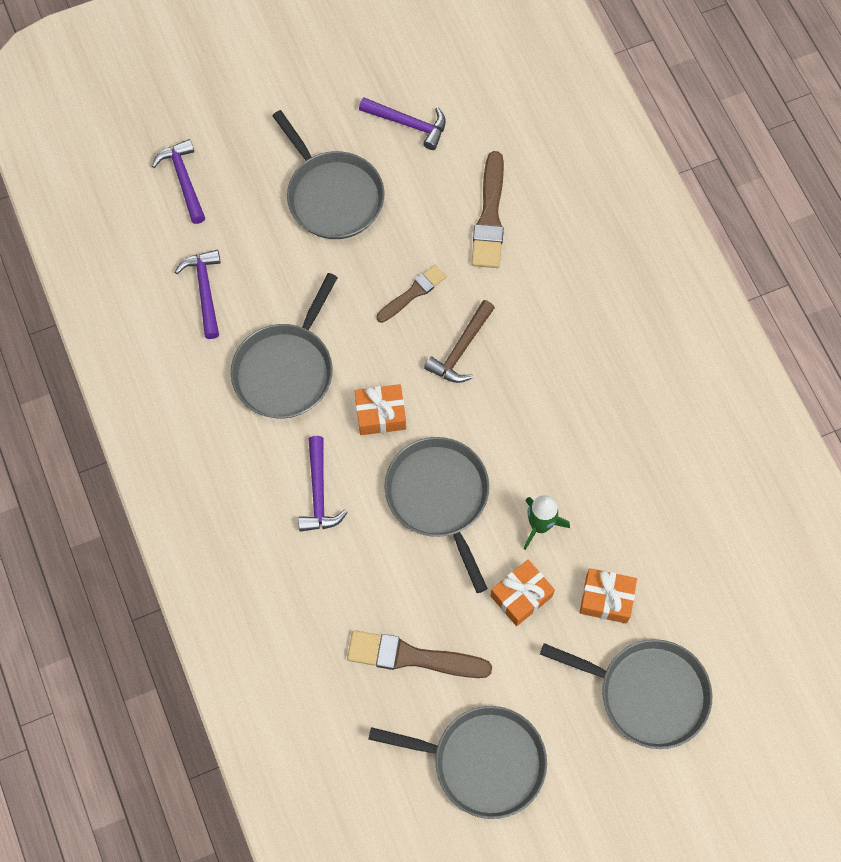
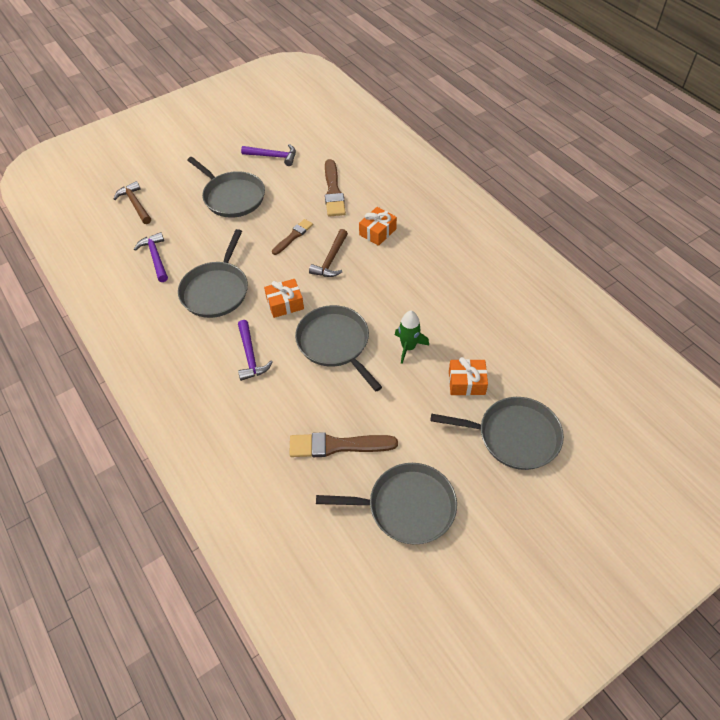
camera: 10 degrees left, 15 degrees down
(183, 180) = (135, 204): purple hammer -> brown hammer
(521, 596) = (407, 392): orange gift -> orange gift (377, 232)

